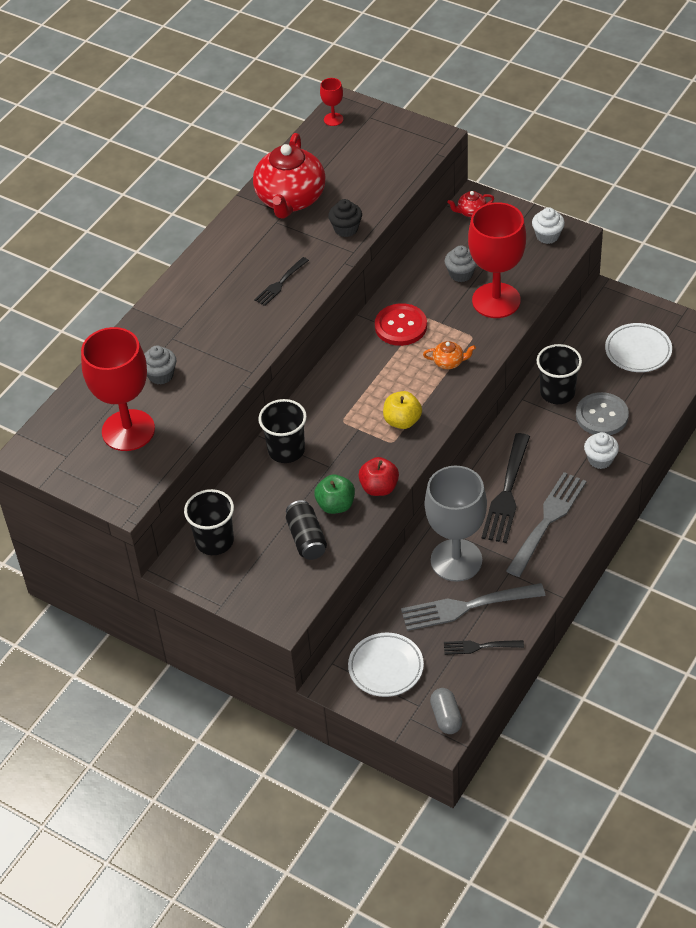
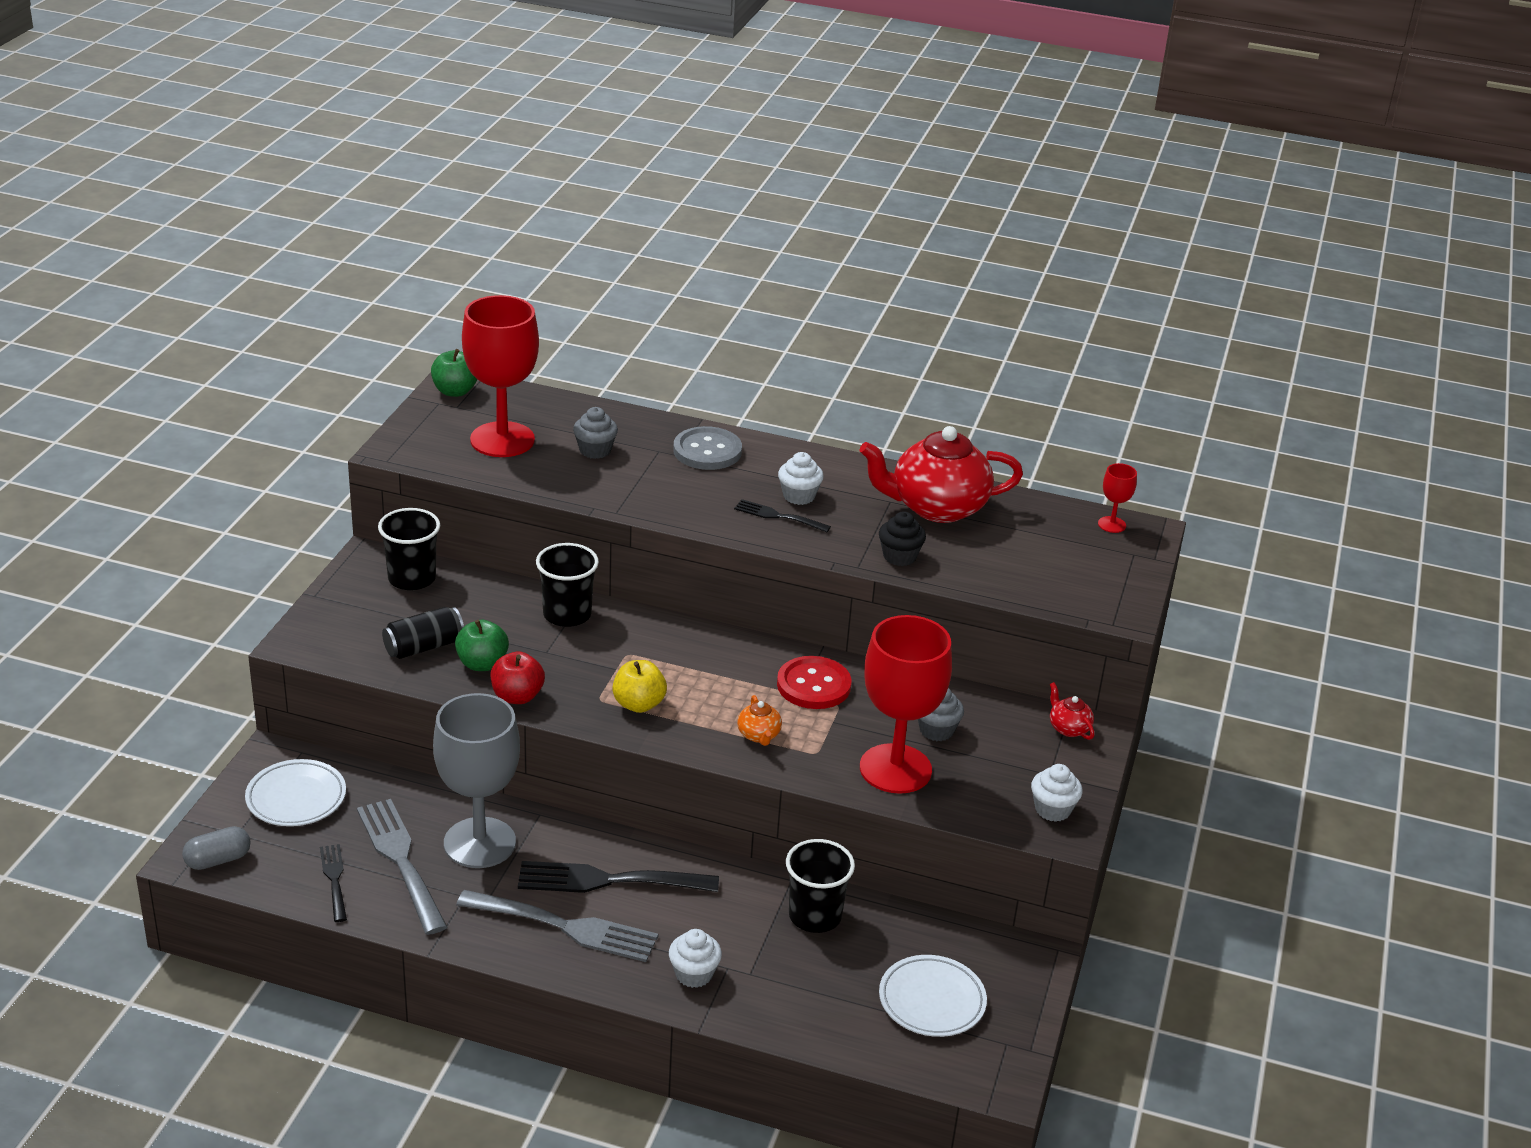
camera: 70 degrees right, 15 degrees down
(41, 455) = (455, 391): none -> green apple
(257, 268) = (799, 496): none -> white cupcake
(602, 416) = (782, 969): grey button -> grey button (707, 451)

